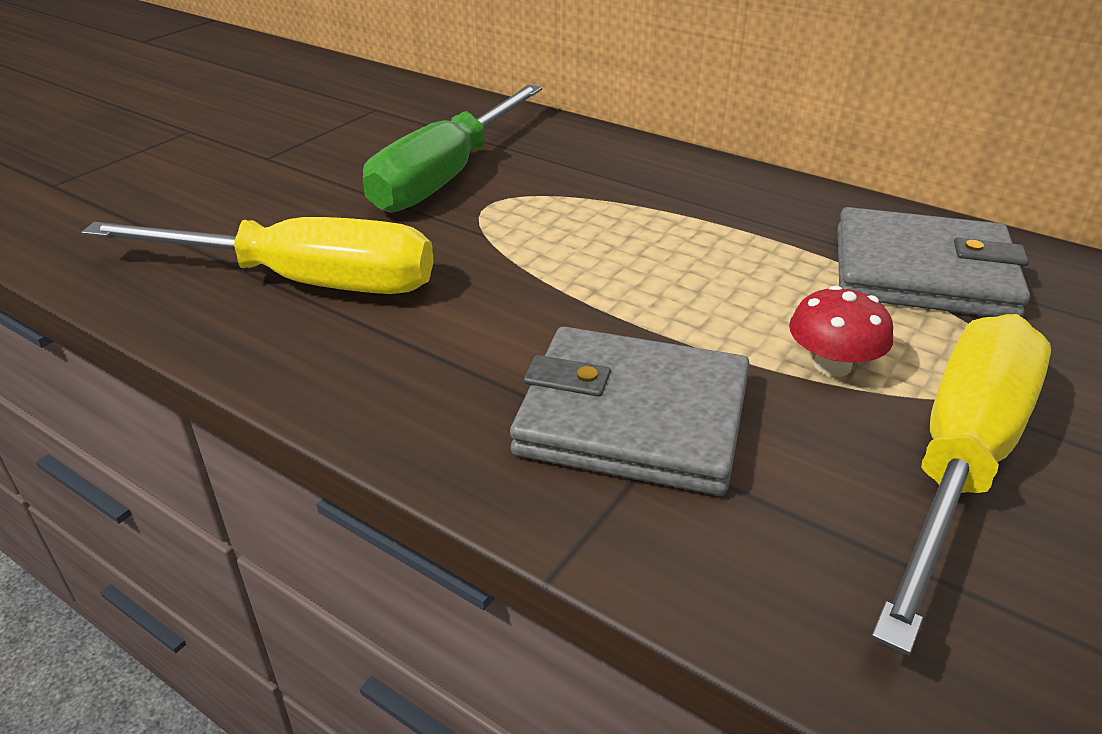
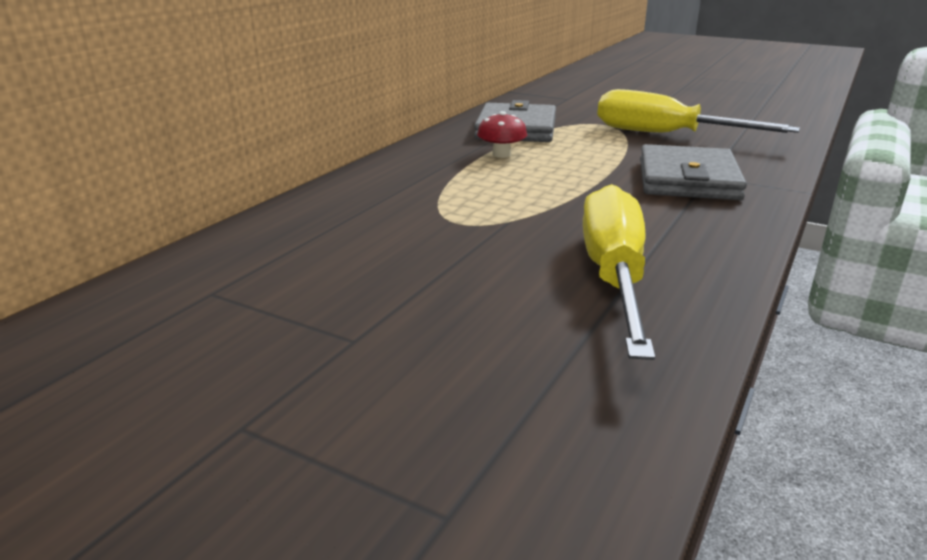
camera: 95 degrees left, 10 degrees down
(447, 176) = (405, 240): green screwdriver -> none
(832, 365) = (612, 147): red mushroom -> red mushroom (501, 154)

